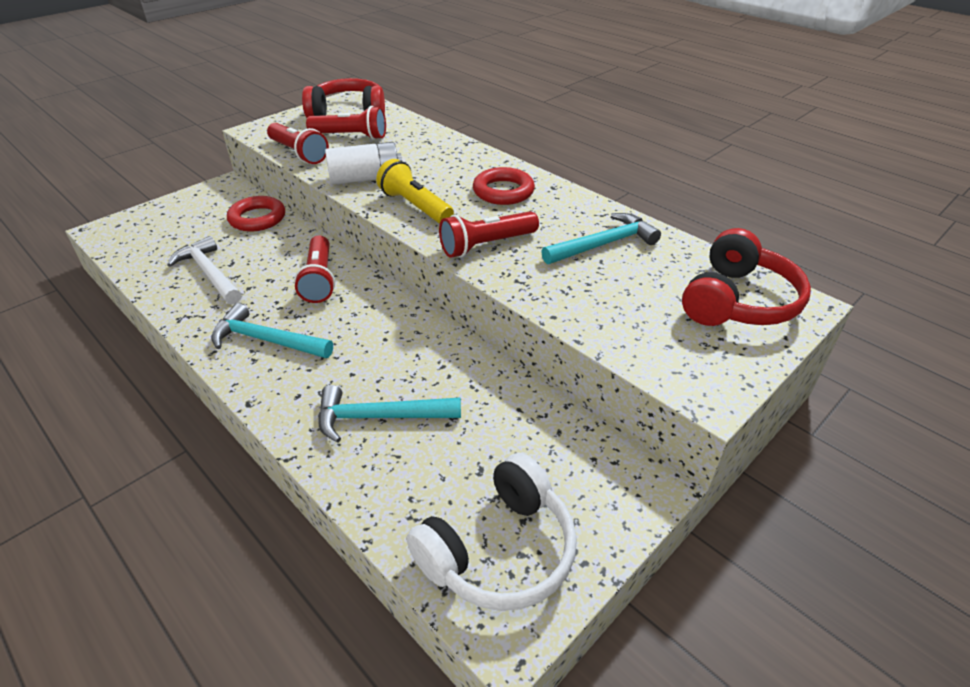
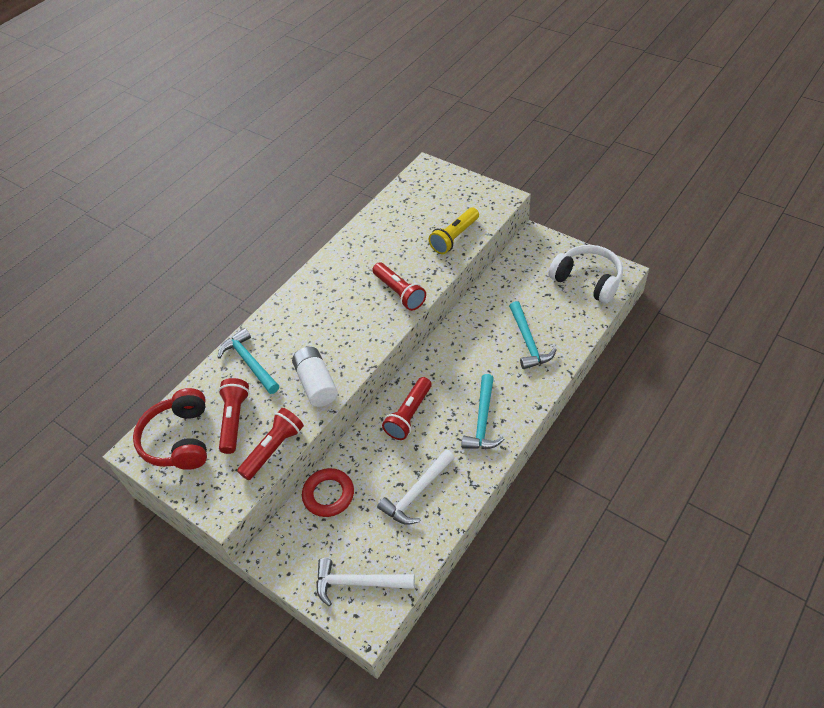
camera: 95 degrees left, 10 degrees up
(147, 228) = (358, 582): none -> white hammer
(319, 279) = (409, 415): red flashlight -> red flashlight turned 135 degrees clockwise
(415, 206) = (356, 341): yellow flashlight -> yellow flashlight (454, 237)
(503, 191) = (326, 296): red ring -> none
(604, 244) = (386, 240): turquoise hammer -> turquoise hammer (249, 362)
(738, 301) = (430, 188): red headphones -> none

